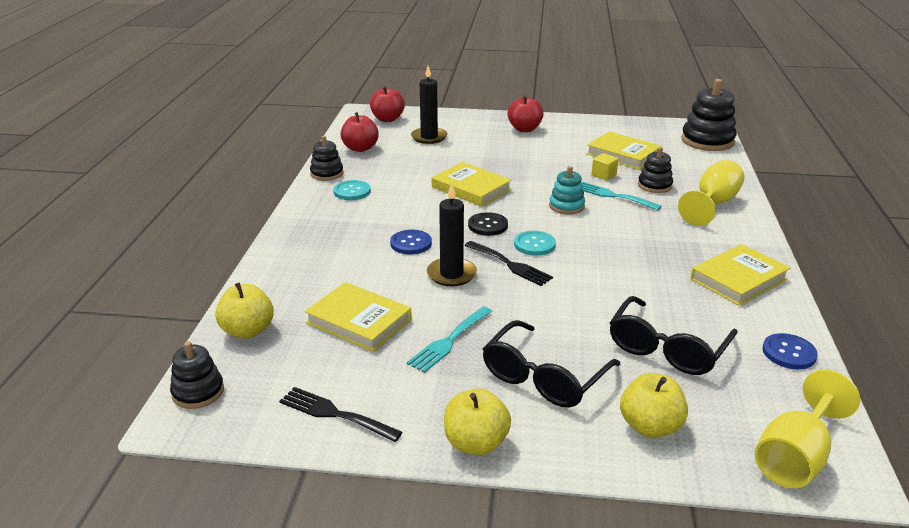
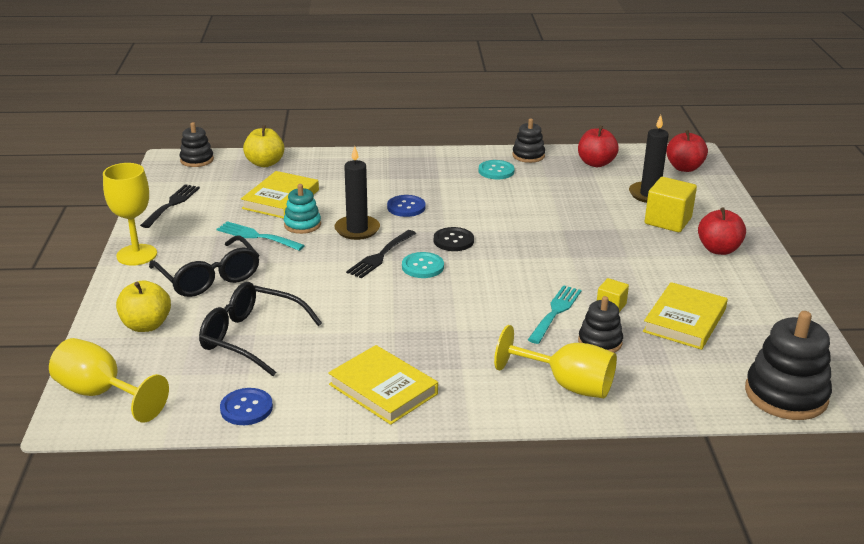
camera: 80 degrees right, 0 degrees up
(471, 188) = (532, 227): yellow book -> none
(476, 138) = (668, 221): none -> yellow cube
(476, 443) = (137, 255): yellow apple -> yellow goblet
(543, 377) = (209, 278): black glasses -> black glasses turned 150 degrees counterclockwise
(566, 206) = (515, 282): turquoise stacking toy -> turquoise stacking toy (302, 225)

